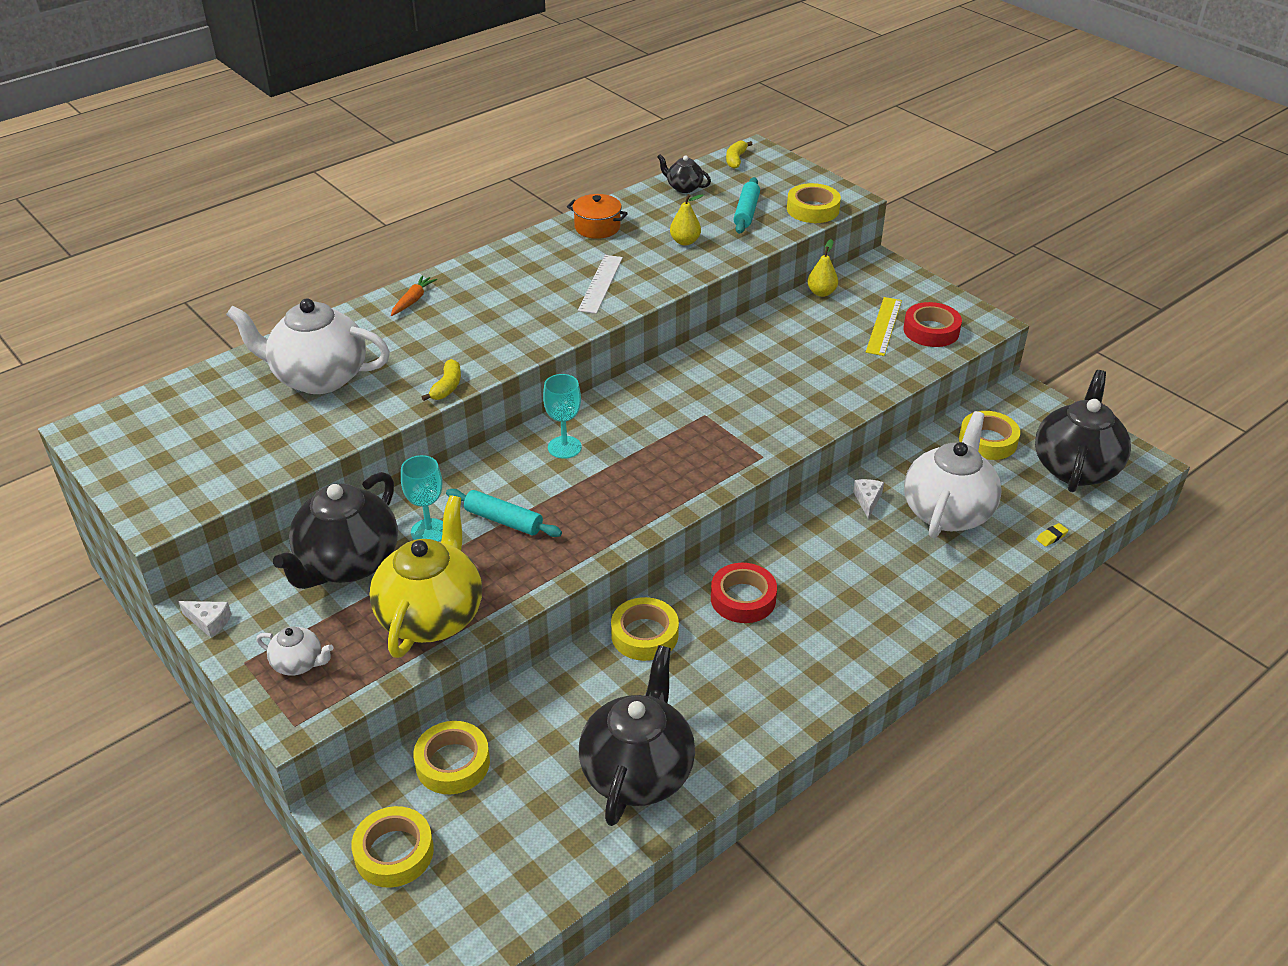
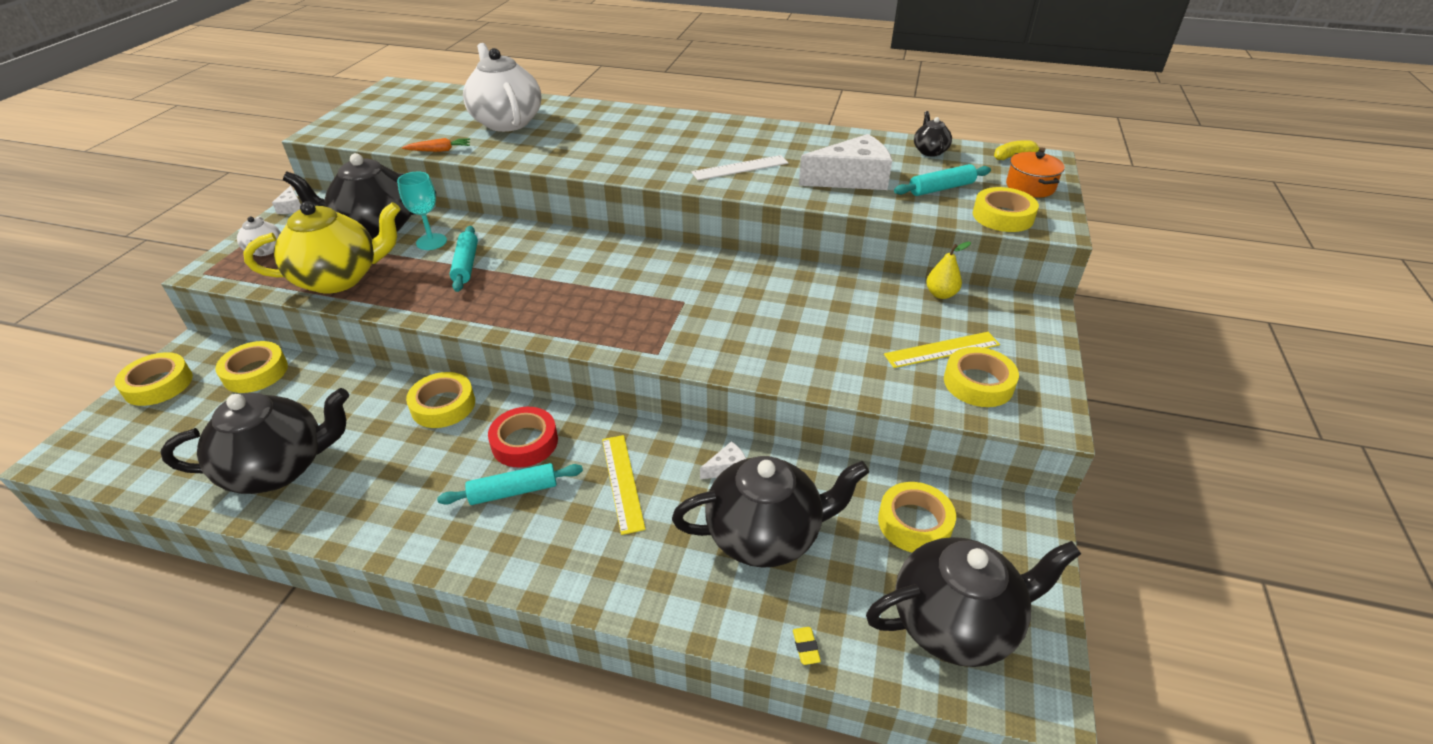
camera: 55 degrees right, 0 degrees up
(413, 300) = (629, 116): orange carrot -> orange carrot (439, 150)
(447, 387) = (539, 162): yellow banana -> none
(564, 447) = (575, 255): turquoise goblet -> none
(597, 227) = (814, 140): orange pot -> orange pot (1030, 186)
(685, 241) = (852, 179): yellow pear -> white cheese
(798, 624) = (513, 491): none -> turquoise rolling pin
(838, 560) = (622, 482): none -> yellow ruler
(931, 330) = (978, 383): red tape -> yellow tape
(947, 511) = (765, 535): white teapot -> black teapot
(1051, 537) = (806, 647): yellow eraser -> yellow eraser turned 60 degrees clockwise

